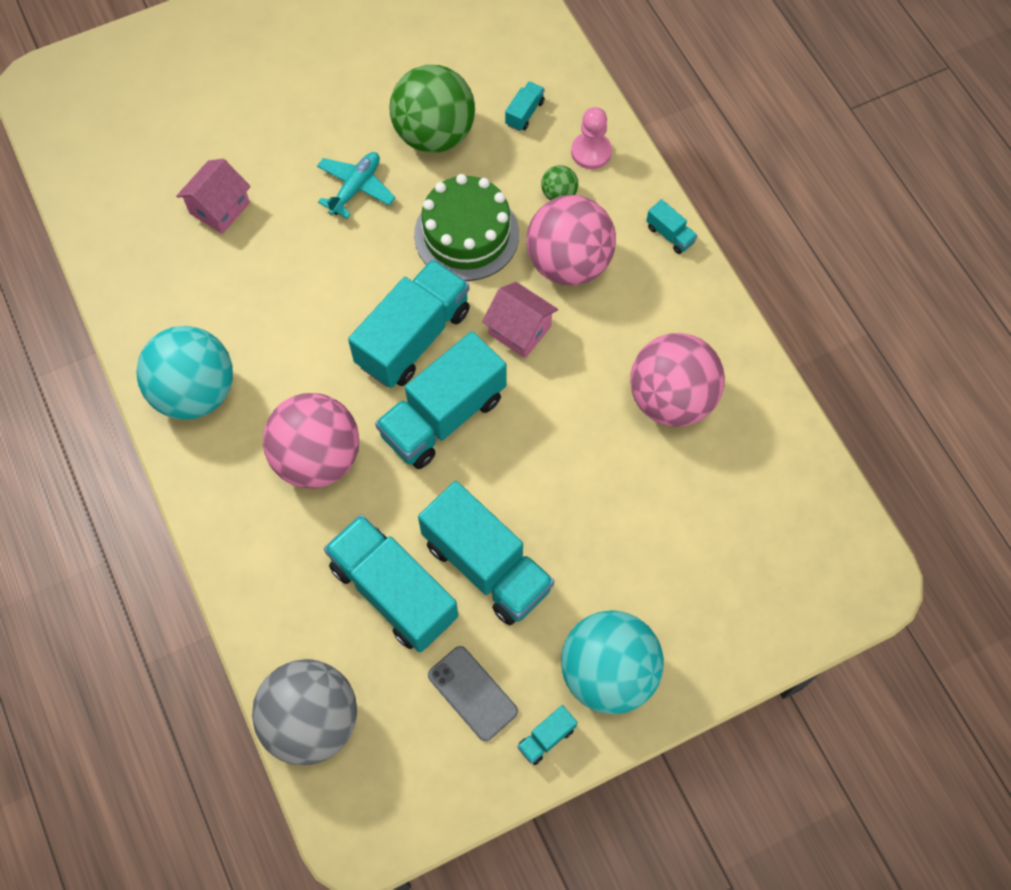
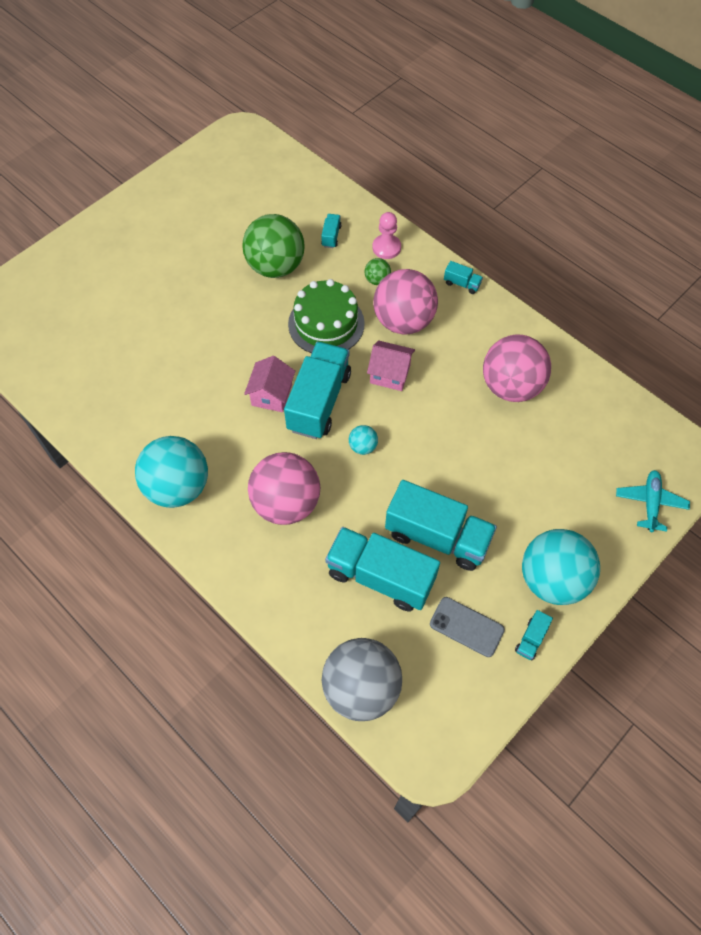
camera: 20 degrees left, 5 degrees down
(219, 208) = (144, 358): pink house -> pink house (272, 395)
(356, 188) = (236, 316): turquoise plane -> turquoise plane (650, 503)
(443, 416) = (363, 446): turquoise truck -> turquoise ball

